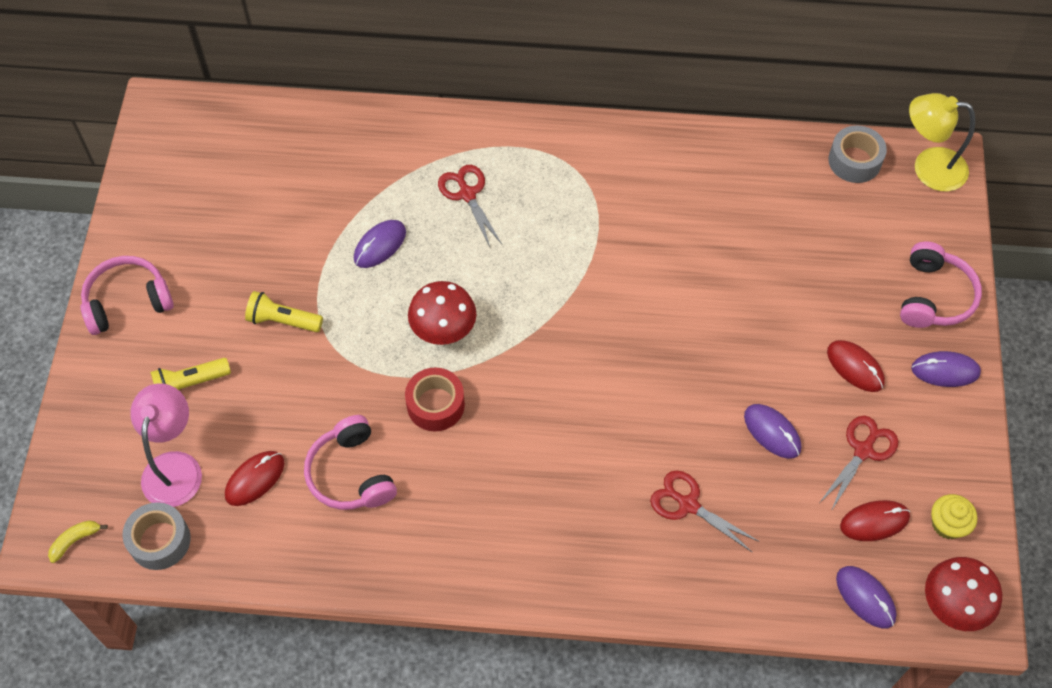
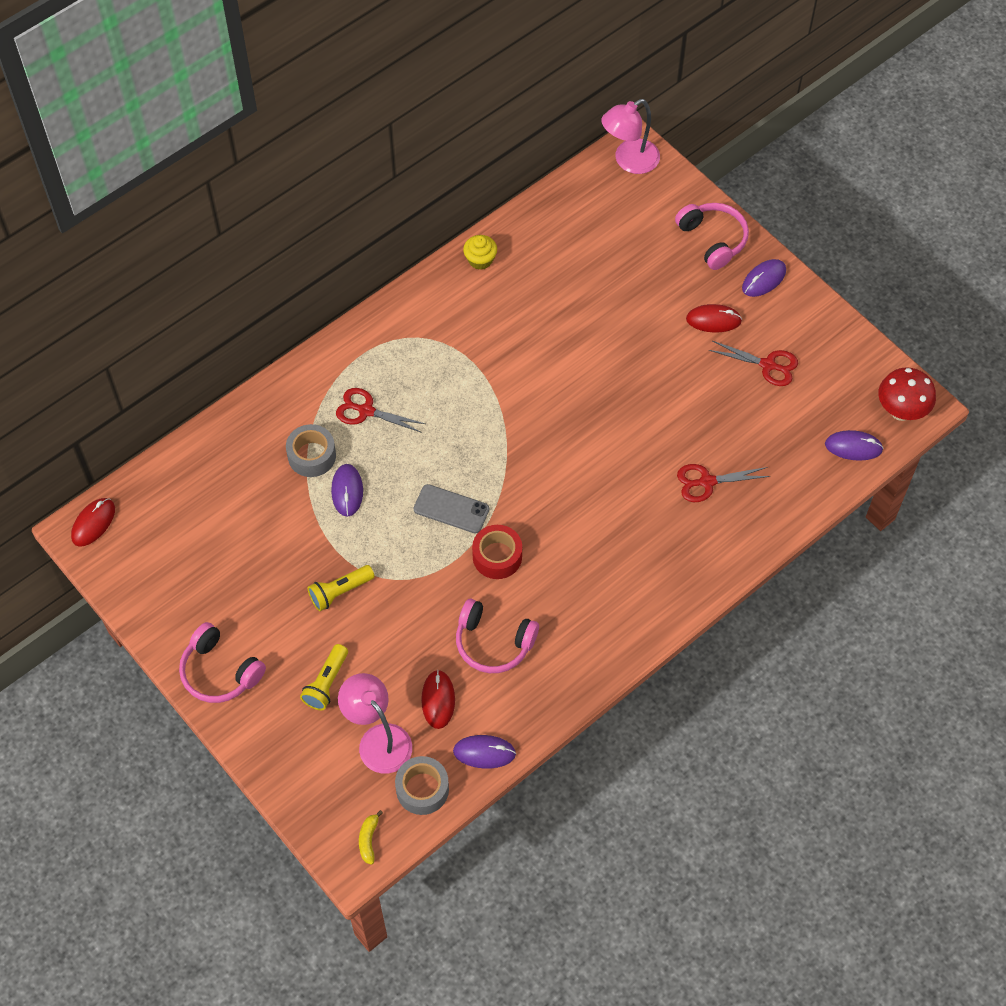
camera: 45 degrees left, 0 degrees up
(127, 301) = (220, 672): pink headphones -> pink headphones turned 75 degrees counterclockwise
(444, 332) = (451, 509): red mushroom -> grey phone
(772, 432) = (708, 398): purple mouse -> purple mouse (484, 752)
(854, 161) = (582, 192): grey tape -> grey tape (312, 456)
(863, 450) = (768, 365): red scissors -> red scissors turned 120 degrees clockwise
(874, 522) = (815, 400): red mouse -> red mouse (93, 523)
(928, 168) = (629, 161): yellow lamp -> pink lamp
(947, 524) = (853, 367): yellow cupcake -> yellow cupcake (480, 260)

